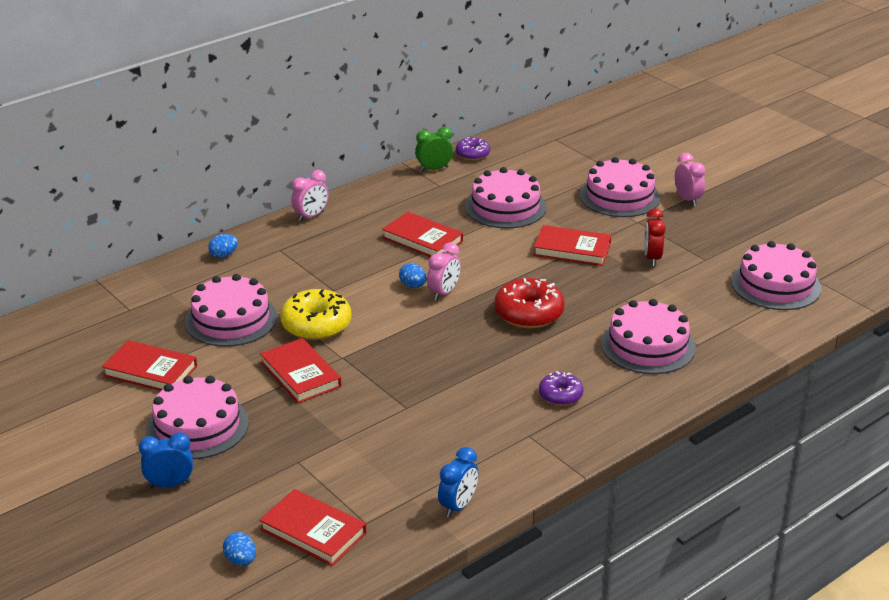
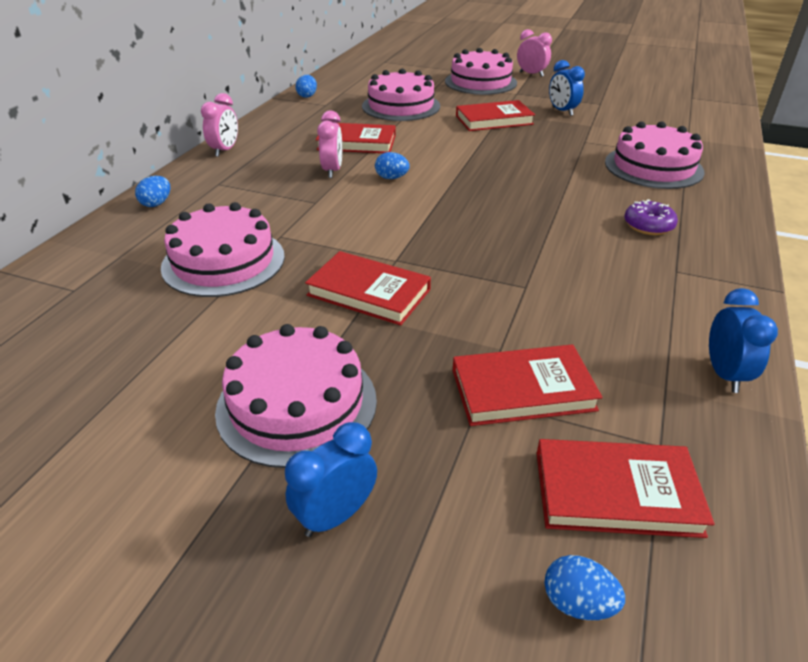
camera: 30 degrees left, 5 degrees up
(150, 371) = (163, 354): red book -> red book (522, 390)
(316, 325) = (332, 238): yellow donut -> none
(434, 169) = (307, 96): green clock -> blue egg
(444, 293) = (428, 176): pink clock -> pink clock (332, 171)
(472, 154) = (329, 81): purple donut -> none
(529, 313) = (525, 171): red donut -> none
(652, 258) = (562, 111): red clock -> blue clock
(776, 285) = (671, 106): pink cake -> none

